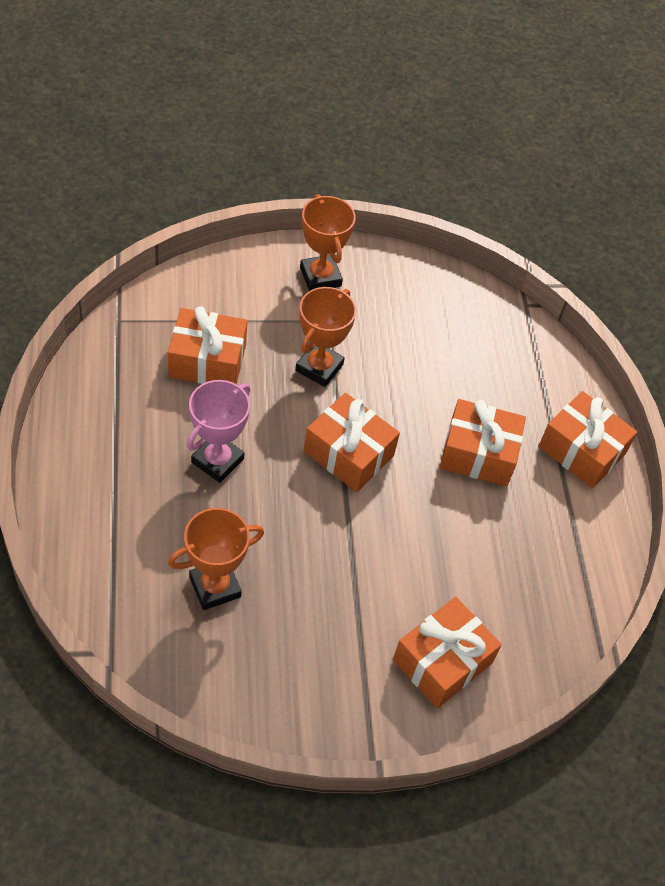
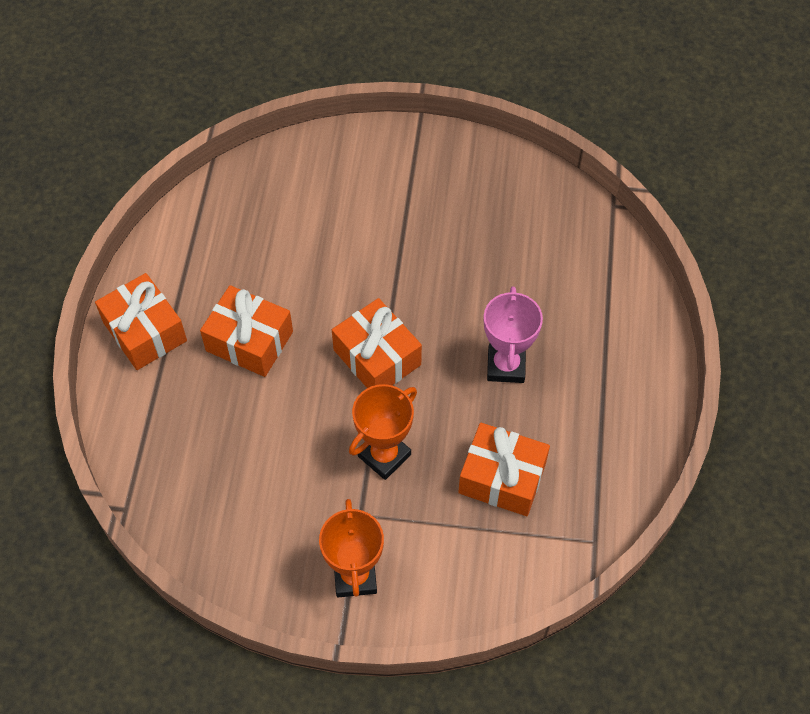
camera: 160 degrees left, 5 degrees up
(215, 587) = (522, 254): orange trophy -> none
(217, 461) = (506, 366): pink trophy -> pink trophy turned 45 degrees counterclockwise
(442, 661) = (345, 174): orange gift -> none

